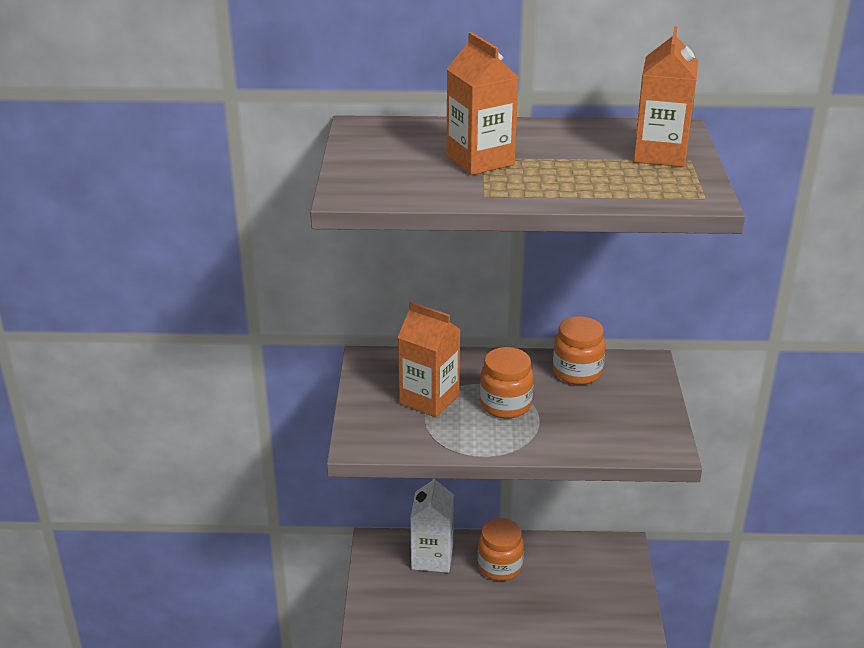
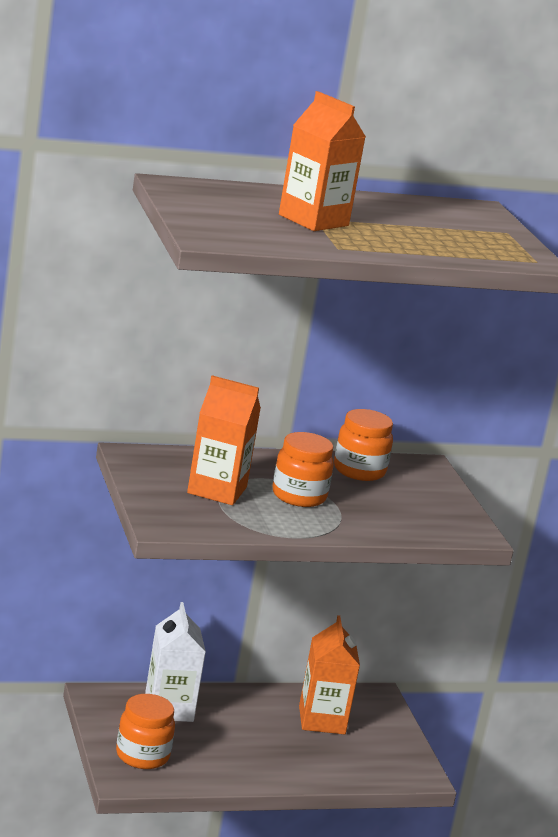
camera: 20 degrees left, 10 degrees down
(500, 566) = (248, 715): orange jar -> orange jar (142, 756)
(660, 154) = (477, 226): orange carton -> orange carton (322, 720)

